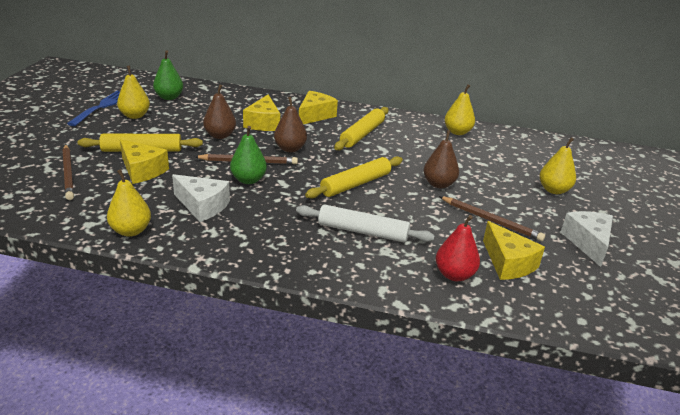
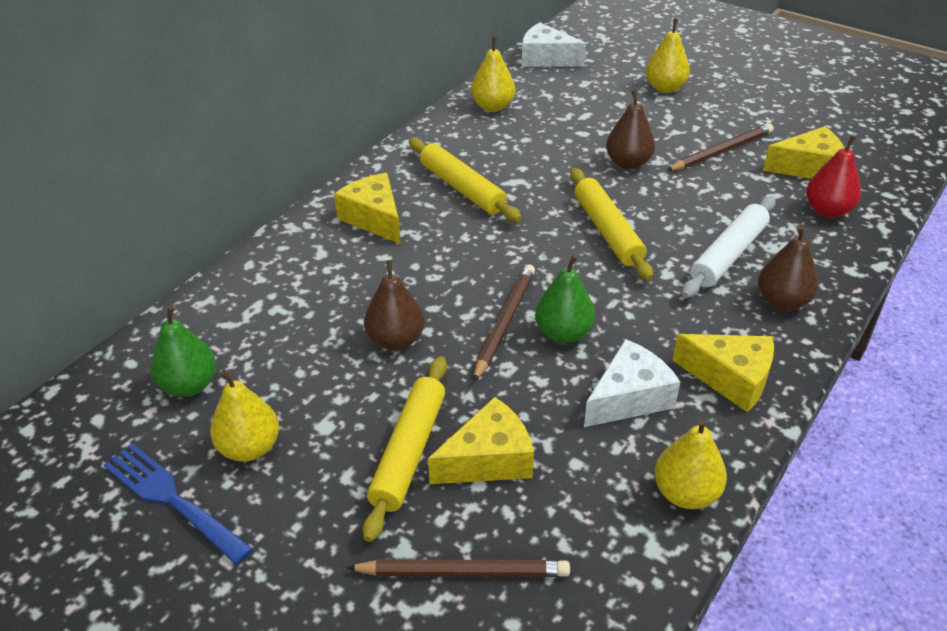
camera: 65 degrees left, 10 degrees up
(263, 123) = (373, 280): yellow cheese -> yellow cheese (731, 378)
(290, 149) = (478, 269): brown pear -> brown pear (782, 301)
(588, 243) = (776, 105): white cheese -> white cheese (546, 58)

